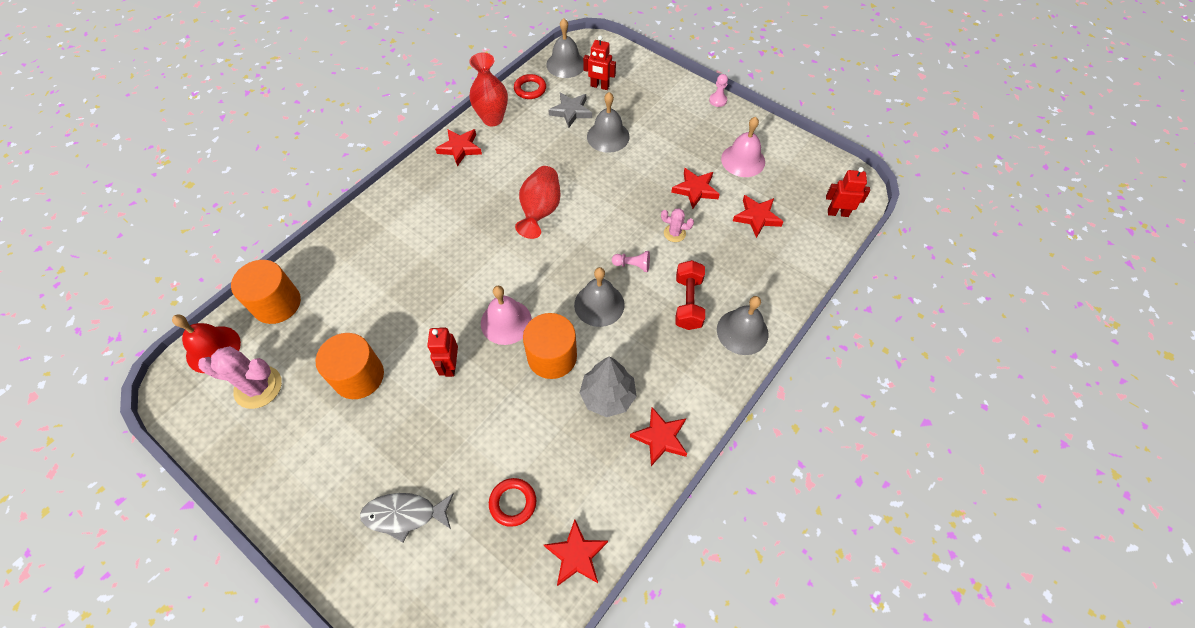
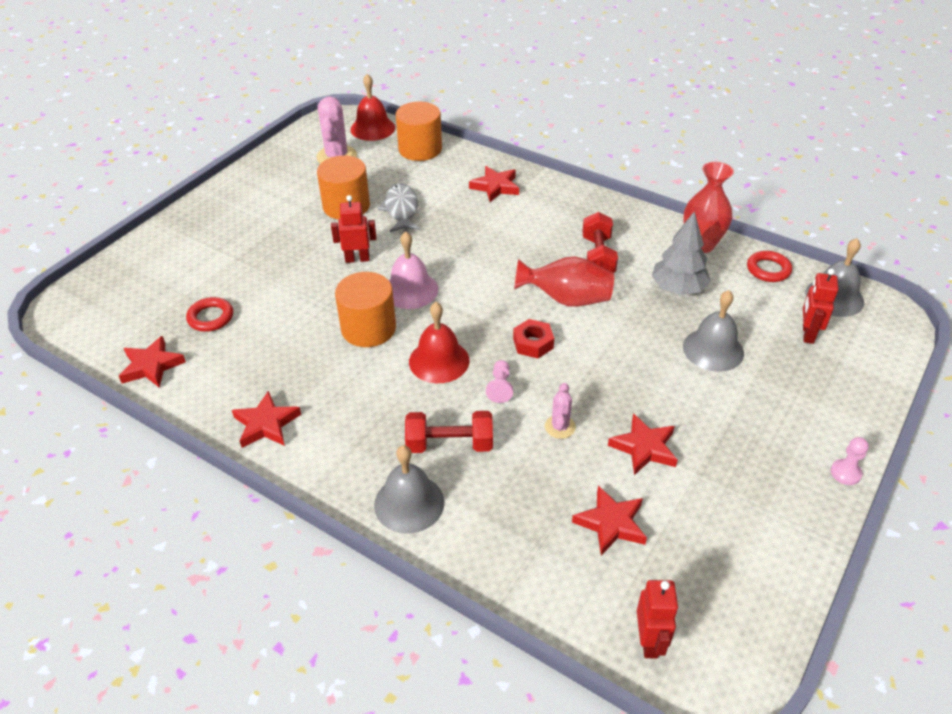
camera: 85 degrees right, 15 degrees down
(404, 515) = (211, 253): grey fish -> grey fish (401, 209)
(460, 148) = (643, 226): red star -> red star (495, 187)
(492, 183) = (598, 257): none -> red dumbbell
(571, 111) = (744, 310): grey star -> none
(587, 239) = (533, 343): none -> red nut
(599, 304) = (439, 361): grey bell -> red bell
(608, 396) = (319, 376): grey tree -> grey tree (678, 289)
(743, 160) = (723, 506): pink bell -> none

